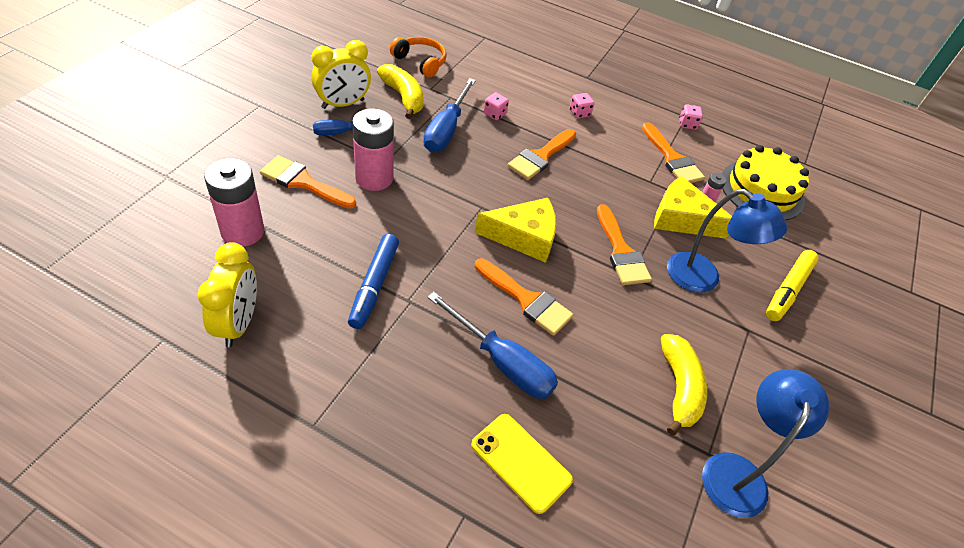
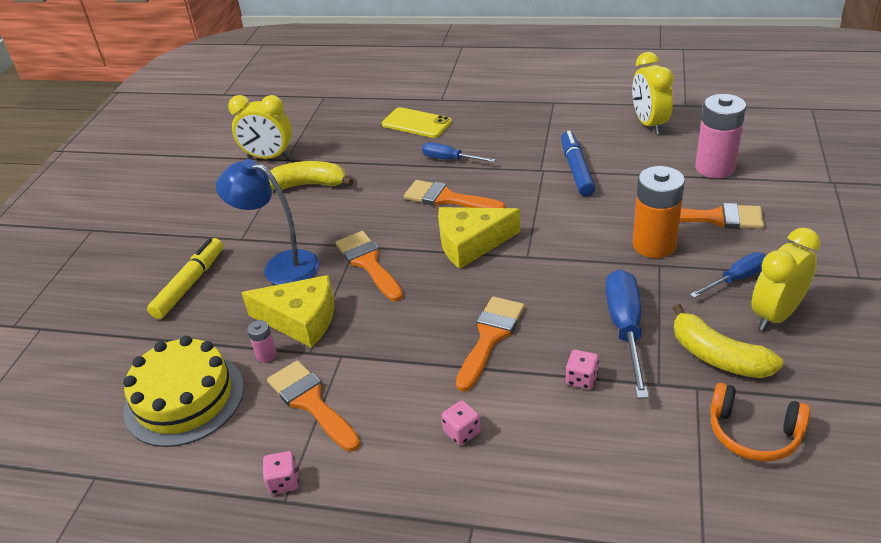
camera: 175 degrees right, 10 degrees down
(374, 178) = (654, 245): pink battery -> orange battery
(502, 362) = (450, 159): blue screwdriver -> blue screwdriver, size x0.61
(679, 388) = (309, 184): yellow banana -> yellow banana turned 105 degrees clockwise
(737, 471) = (269, 157): blue lamp -> yellow clock

